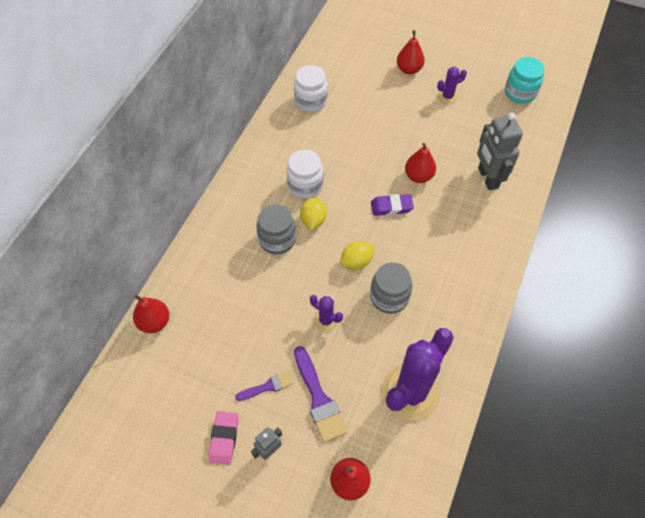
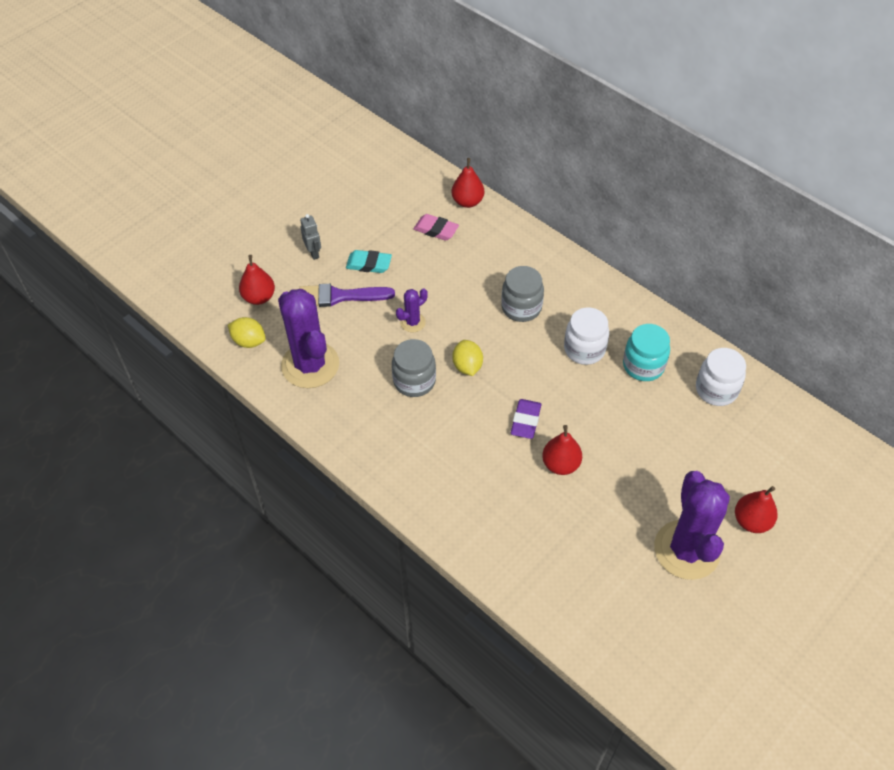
camera: 110 degrees right, 5 degrees down
(224, 438) = (338, 227): pink eraser -> pink eraser (436, 230)
(267, 386) = (369, 264): purple brush -> turquoise eraser
(313, 220) = (534, 344): yellow lemon -> yellow lemon (249, 341)
(447, 96) = (686, 550): purple cactus -> purple cactus, size x2.21
(487, 178) = (532, 540): grey robot -> none
(520, 93) = (670, 651): turquoise jar -> turquoise jar (643, 366)

